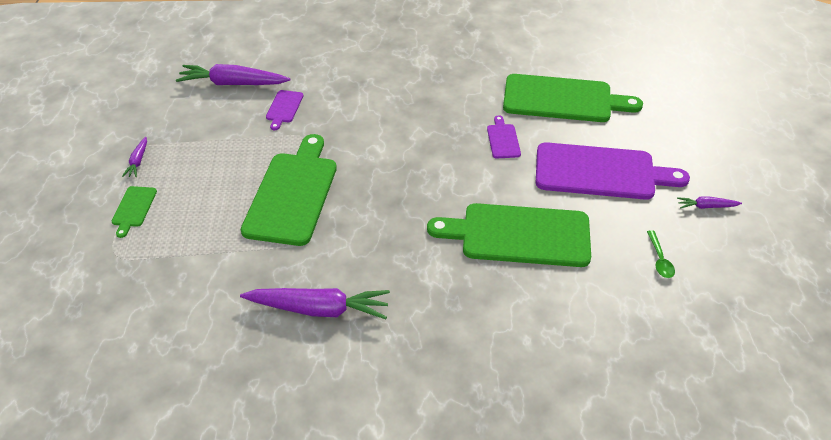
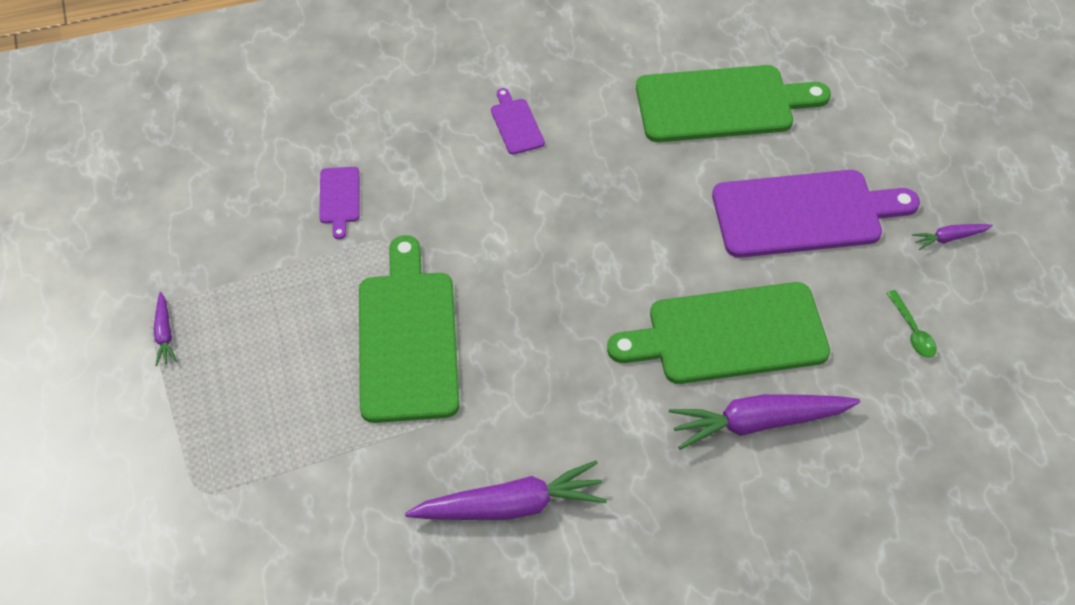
camera: 15 degrees left, 10 degrees up
(133, 208) = (193, 412): green cutting board -> none
(233, 84) = (247, 171): purple carrot -> purple carrot (758, 423)
(503, 139) = (662, 188): purple cutting board -> purple cutting board (516, 124)

